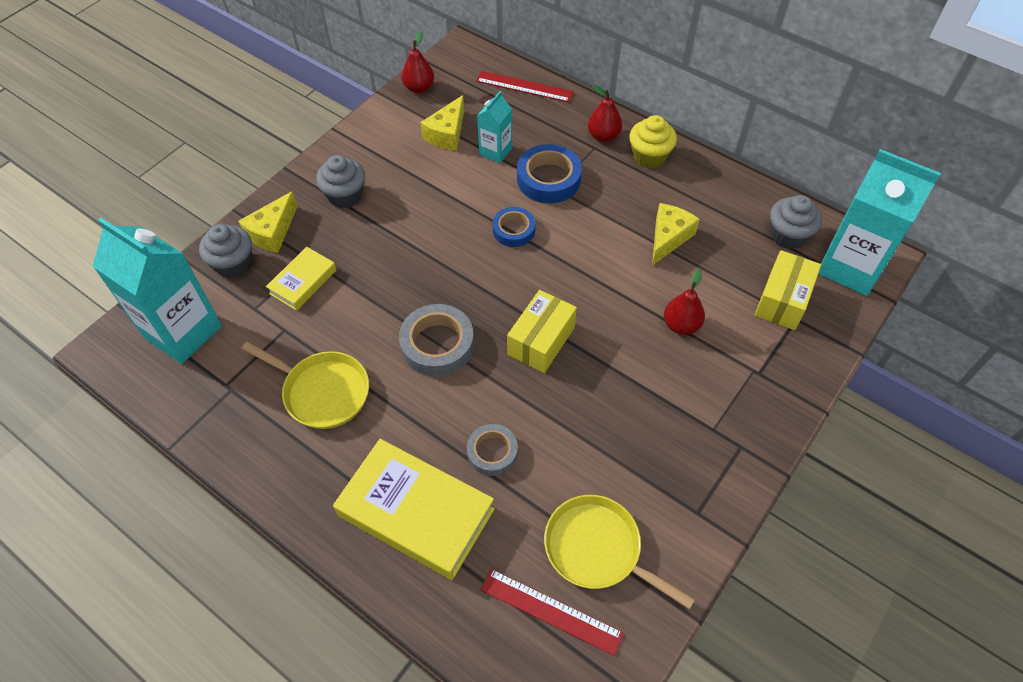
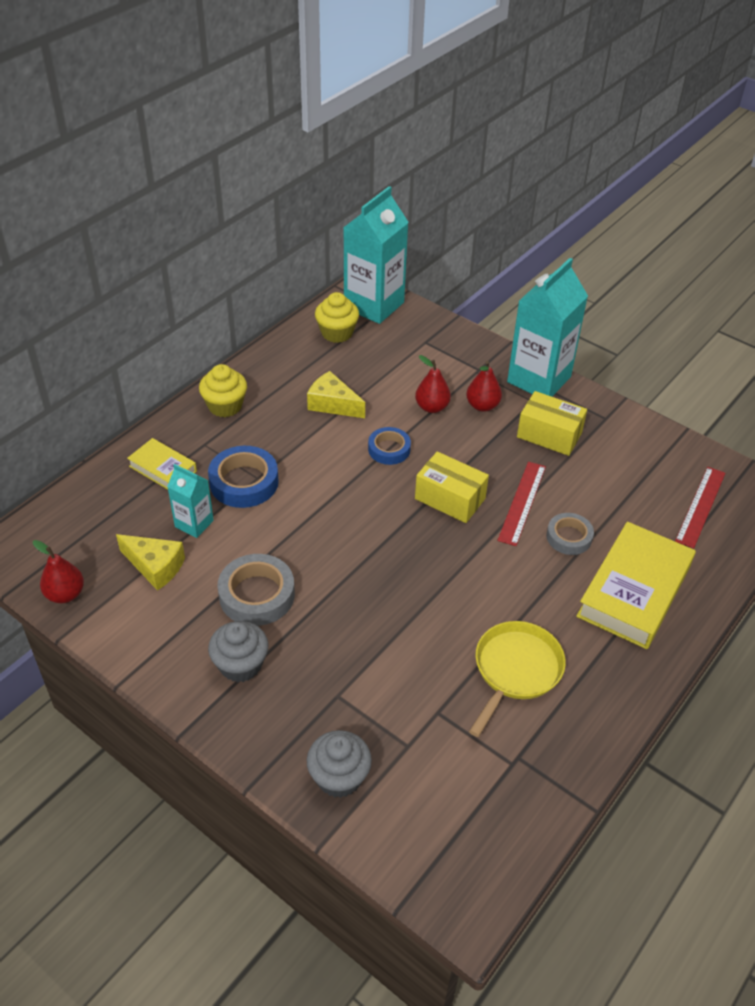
camera: 90 degrees left, 10 degrees down
(183, 332) = (441, 820): turquoise carton -> turquoise carton (539, 379)
(272, 232) = (291, 738): yellow cheese -> none
(303, 282) = (371, 699): yellow book -> yellow book (163, 469)
(437, 344) = (455, 576): grey tape -> grey tape (257, 595)
(514, 230) = (312, 513): blue tape -> blue tape (389, 449)
(524, 86) = (92, 495): red ruler -> red ruler (522, 502)
(597, 549) = (645, 476): yellow pan -> none
(603, 136) = (189, 436): red pear -> red pear (482, 406)
(782, 300) = (407, 346): yellow box -> yellow box (549, 435)
(788, 235) = (337, 333): grey cupcake -> yellow cupcake

